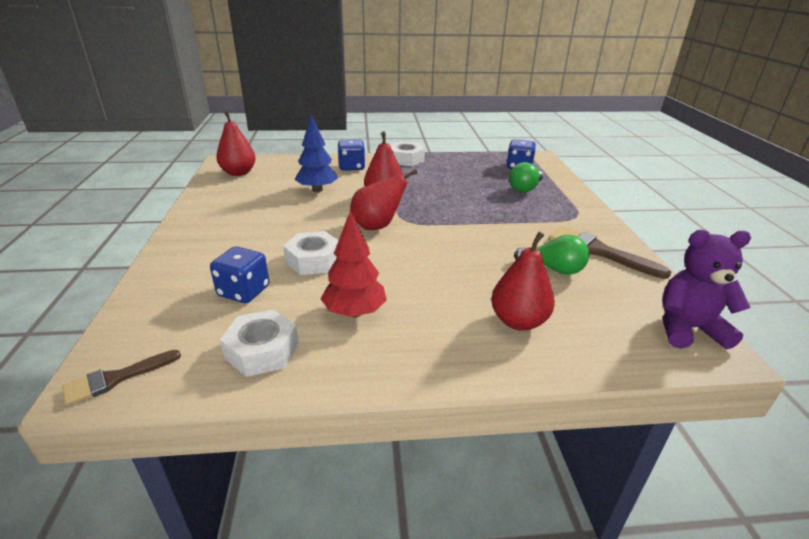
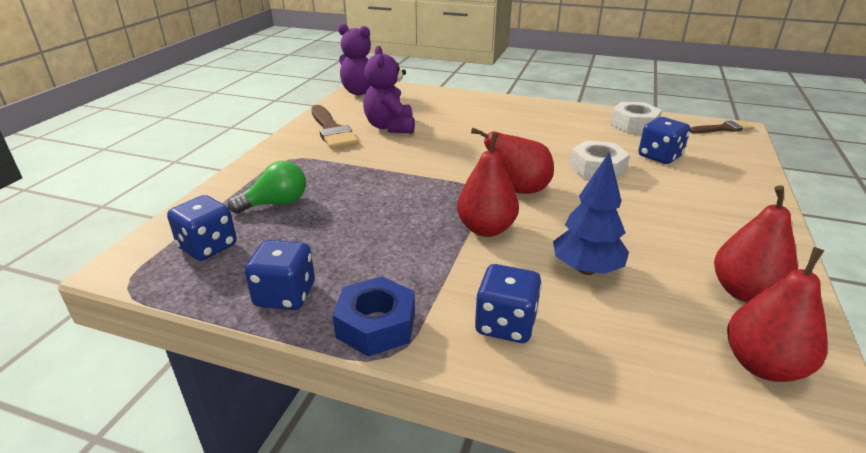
camera: 155 degrees left, 0 degrees up
(355, 312) = (567, 131): red tree -> none
(406, 159) = (376, 325): white nut -> blue nut
(454, 160) = (285, 295): none -> blue dice
(518, 321) = (458, 110): red pear -> red pear (744, 292)
(553, 269) = (390, 127): green light bulb -> purple teddy bear

